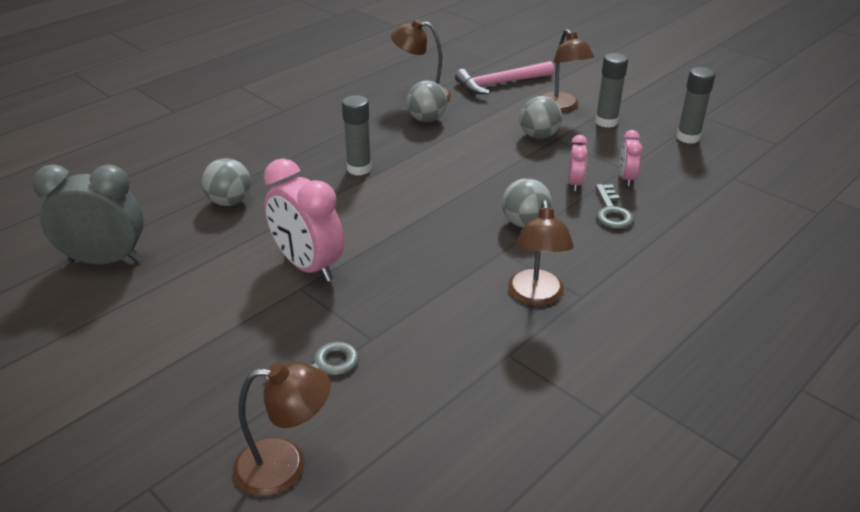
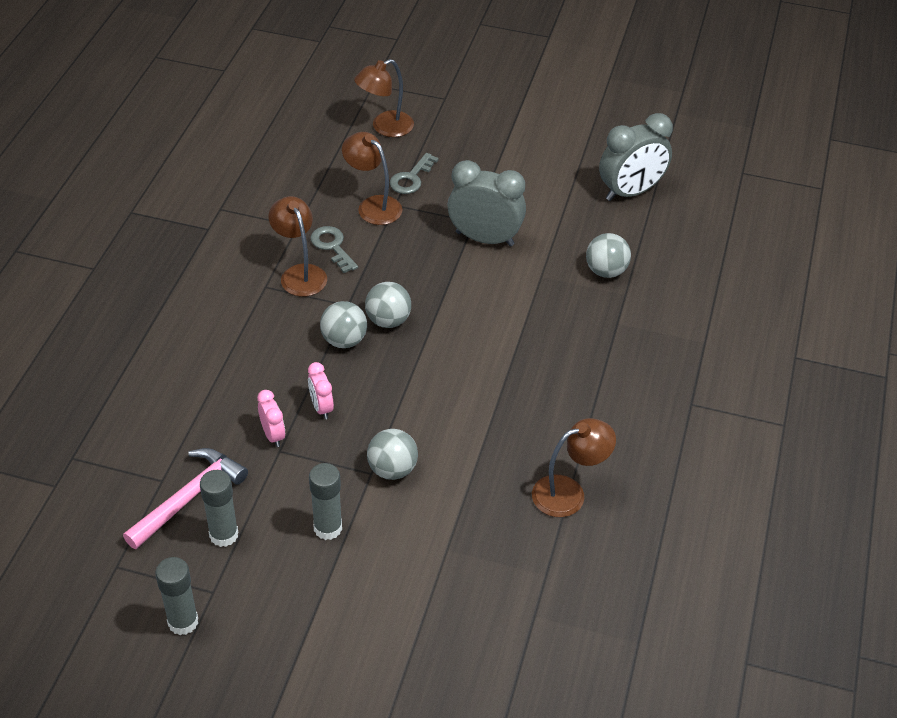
camera: 150 degrees right, 10 degrees up
(308, 266) = (484, 239): pink clock -> grey clock
(359, 169) = (535, 349): grey glue stick -> grey glue stick (183, 622)
(426, 119) = (529, 449): grey ball -> grey ball (388, 320)
(500, 83) = (494, 560): pink hammer -> pink hammer (189, 497)
(562, 107) = (392, 538): brown lamp -> brown lamp (373, 205)
(612, 212) = (272, 383): grey key -> grey key (332, 246)

